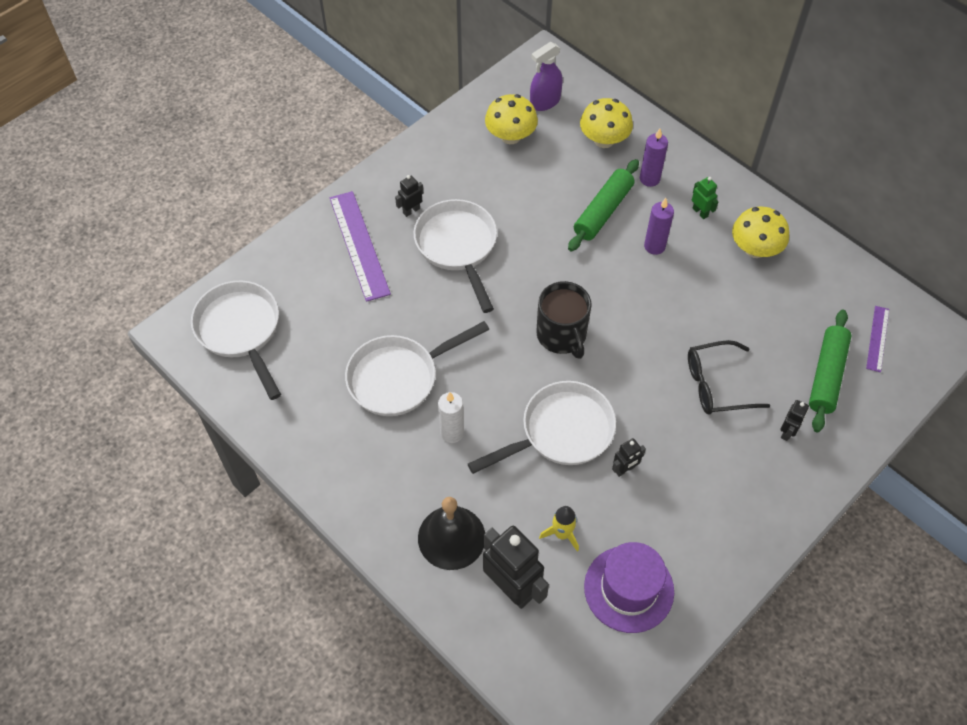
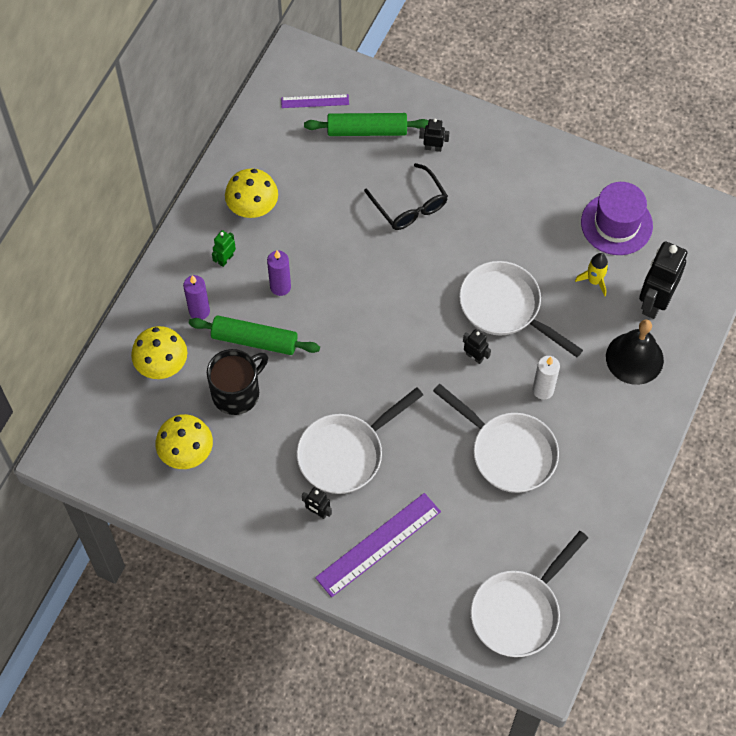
camera: 110 degrees left, 5 degrees up
(545, 102) = (127, 434): purple spray bottle -> none
(562, 335) = (409, 335): black mug -> black mug (237, 393)
(625, 469) = (518, 252): black robot -> black robot (474, 356)

